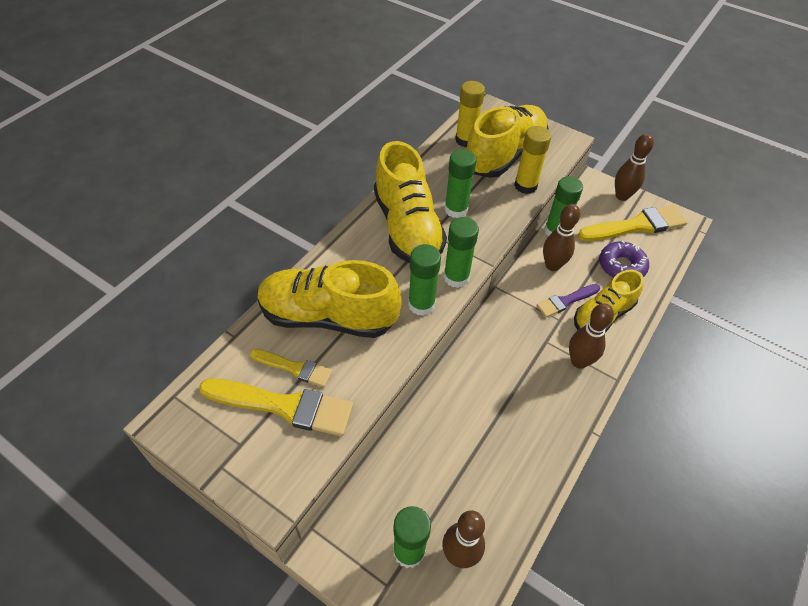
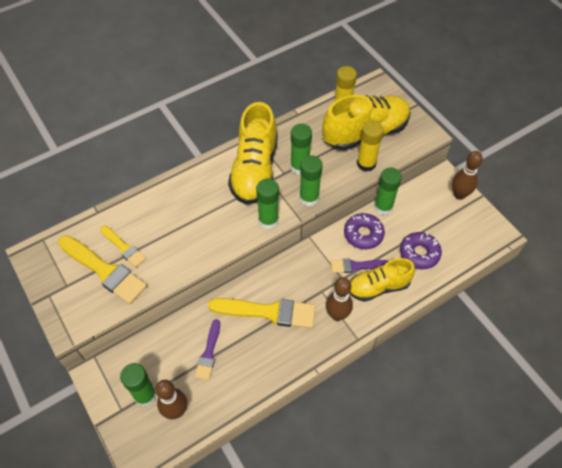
camera: 25 degrees right, 5 degrees up
(328, 317) = (164, 219): yellow shoe -> none
(421, 304) = (232, 232): green glue stick -> green glue stick (309, 198)
(459, 463) = (208, 353): none -> purple brush
(552, 265) = (363, 234): brown bowling pin -> purple donut
(636, 225) = (455, 224): yellow brush -> yellow brush (268, 312)

